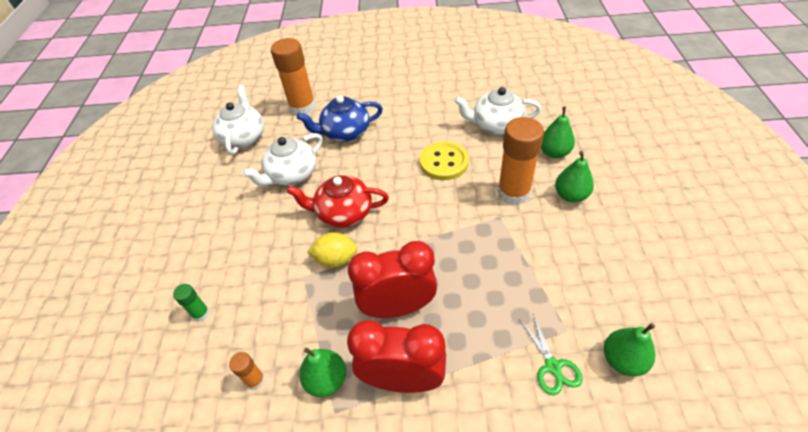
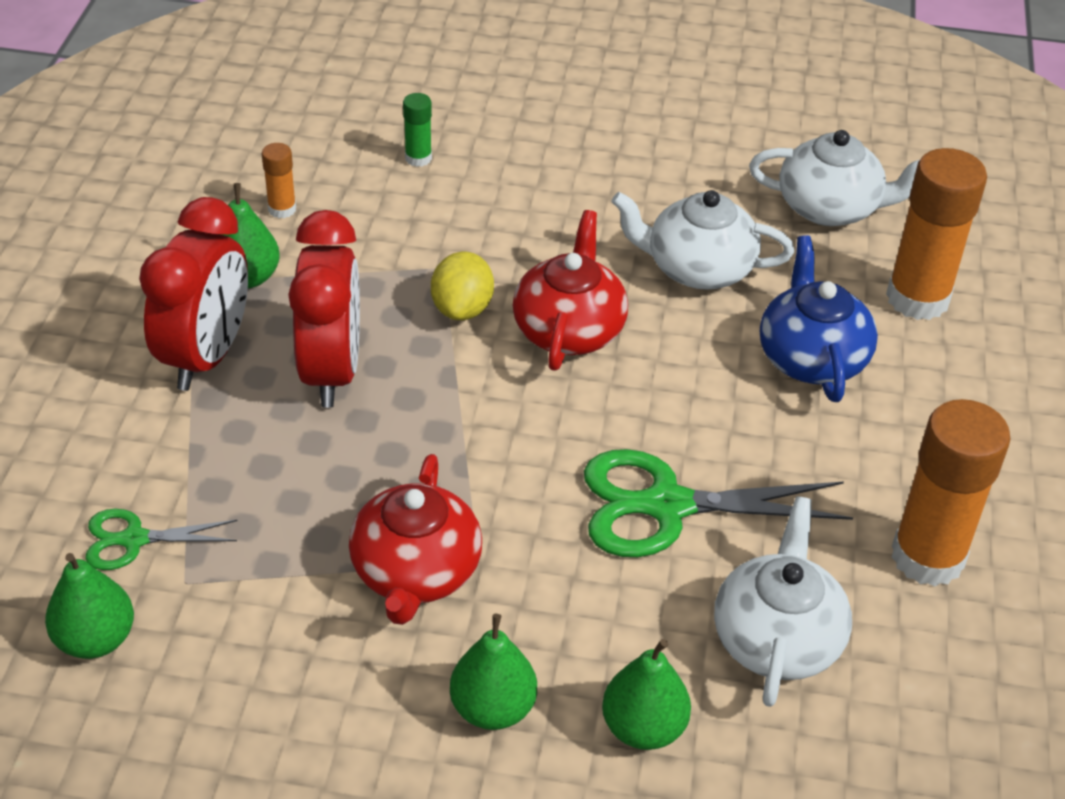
camera: 95 degrees right, 5 degrees down
(291, 174) = (697, 268): white teapot -> white teapot turned 45 degrees counterclockwise
(444, 162) = (667, 506): yellow button -> green scissors
(513, 193) = (535, 604): orange glue stick -> orange glue stick (927, 557)
(516, 236) = (416, 572): none -> red teapot

